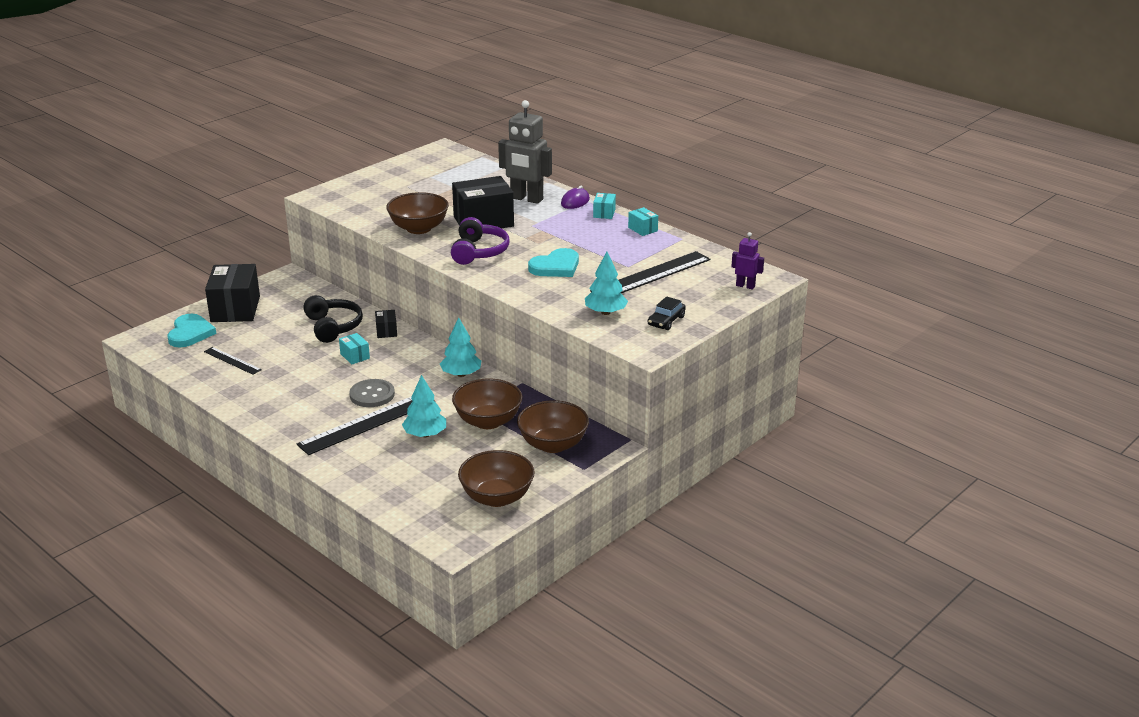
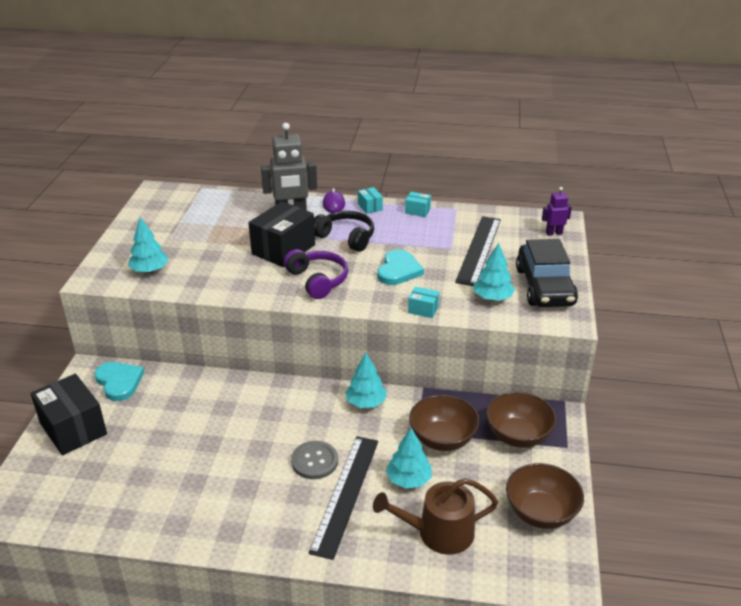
camera: 35 degrees left, 5 degrees up
(190, 333) = (53, 478): turquoise heart -> turquoise heart (119, 382)
(232, 360) = (135, 489): black ruler -> none
(333, 327) = (196, 405): black headphones -> black headphones (346, 237)
(355, 356) = (252, 427): turquoise box -> turquoise box (423, 309)
(363, 203) = (150, 270): none -> turquoise tree
(386, 331) = (251, 388): black box -> none
(402, 474) = (438, 533): none -> brown watering can
(419, 228) = (235, 277): brown bowl -> none
(666, 321) = (545, 286): black car -> black car, size x2.17

